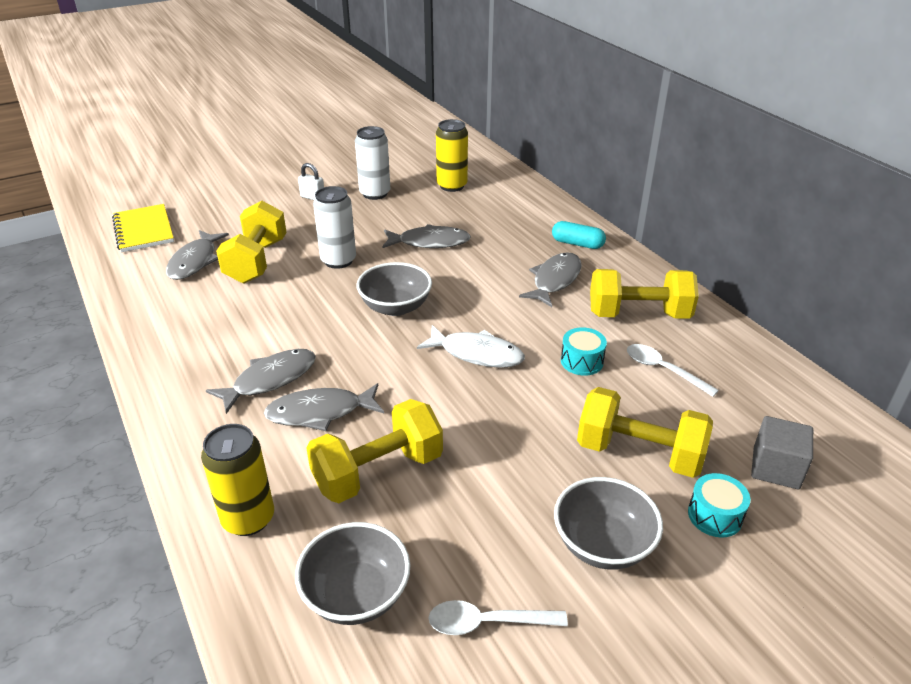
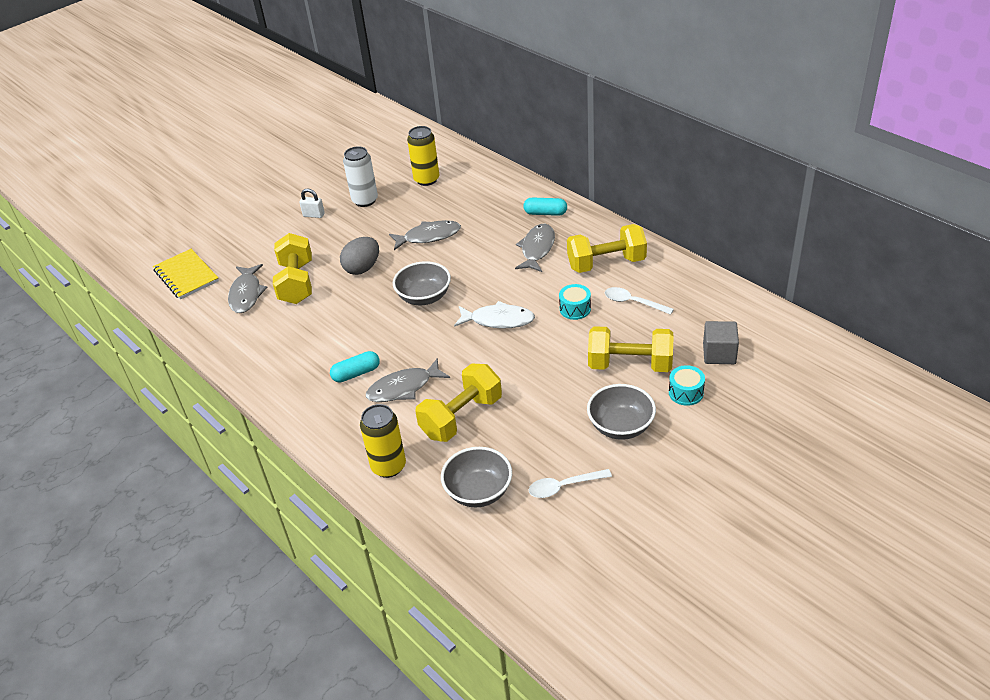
camera: 10 degrees left, 5 degrees up
(270, 380) = (356, 373): grey fish -> turquoise capsule
(338, 260) = (362, 268): white can -> grey egg

